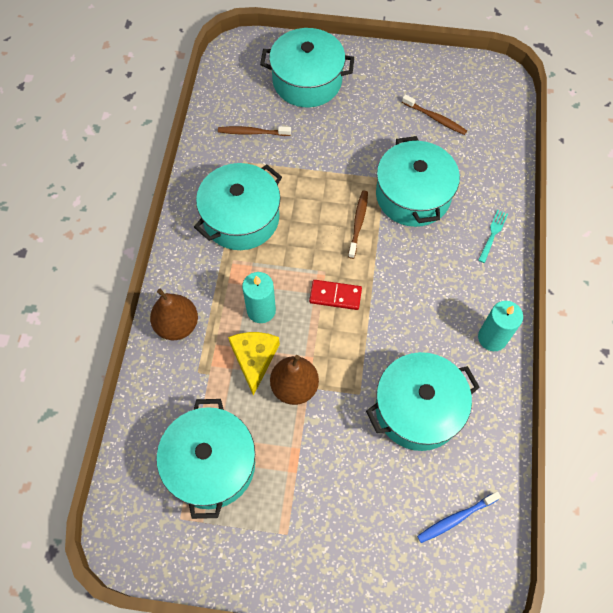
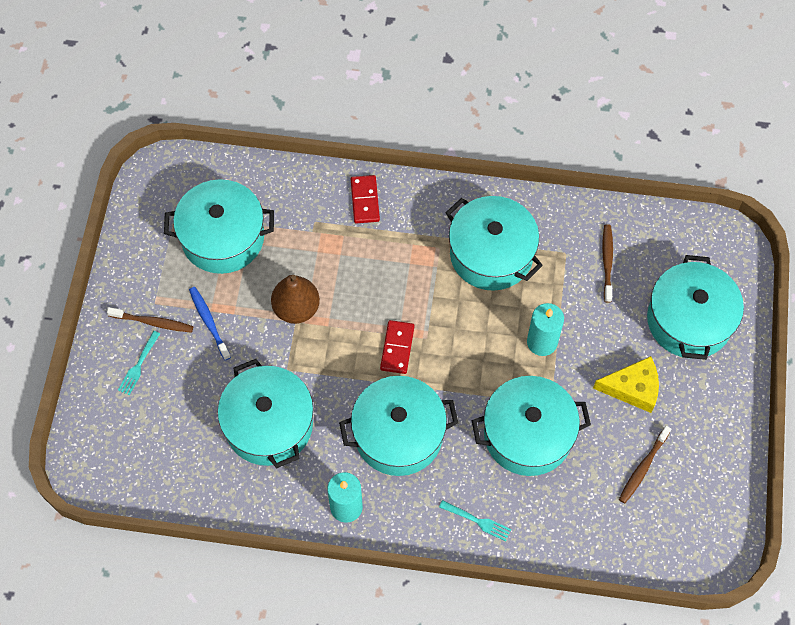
camera: 90 degrees right, 0 degrees up
(177, 325) = (365, 200): brown pear -> red domino
(254, 359) = (327, 271): yellow cheese -> yellow cheese (632, 388)
(261, 310) = (380, 276): turquoise candle -> turquoise candle (542, 342)
(358, 223) = (488, 373): brown toothbrush -> brown toothbrush (153, 322)
(359, 546) = (139, 365): none -> turquoise fork
(420, 295) = (398, 434): none -> turquoise pot
(456, 518) = (157, 453): blue toothbrush -> blue toothbrush (209, 322)

